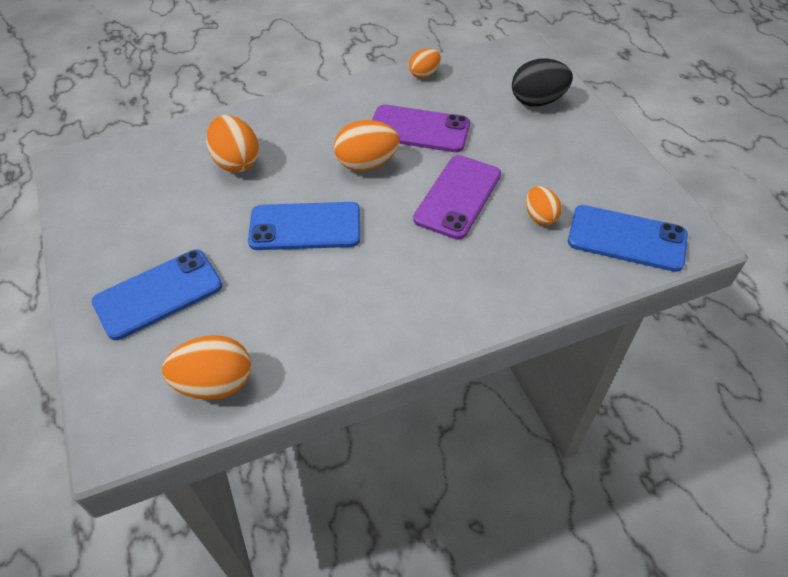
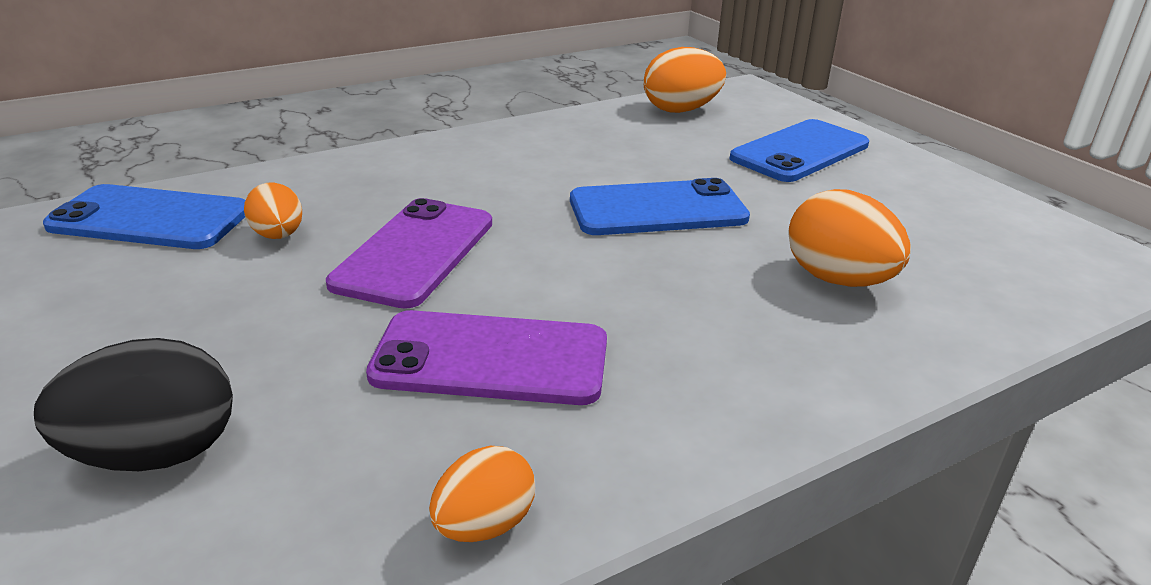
camera: 170 degrees right, 20 degrees down
(367, 164) = (590, 290): orange egg -> none

